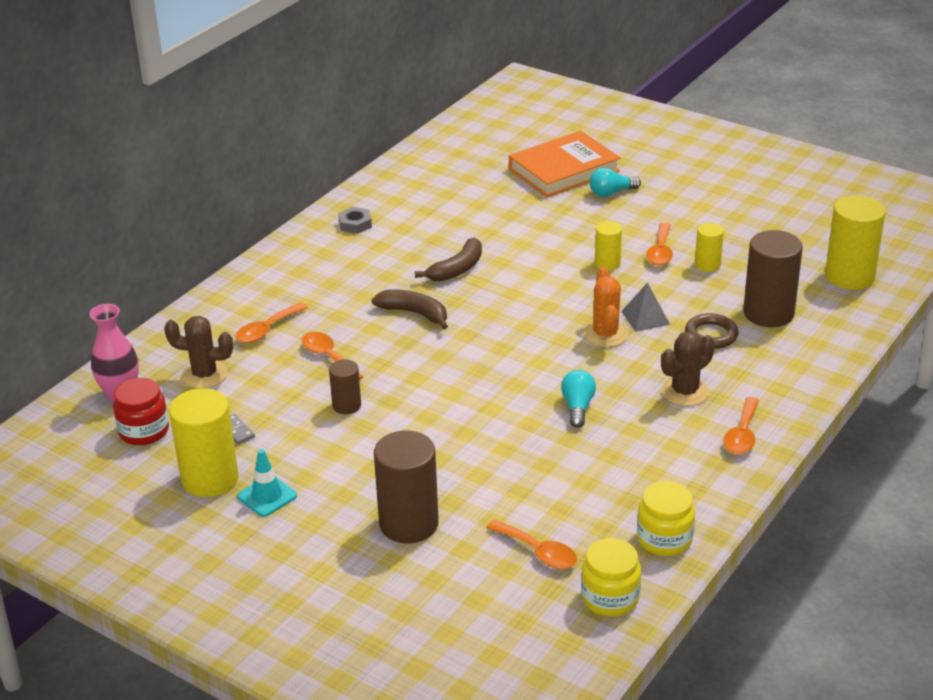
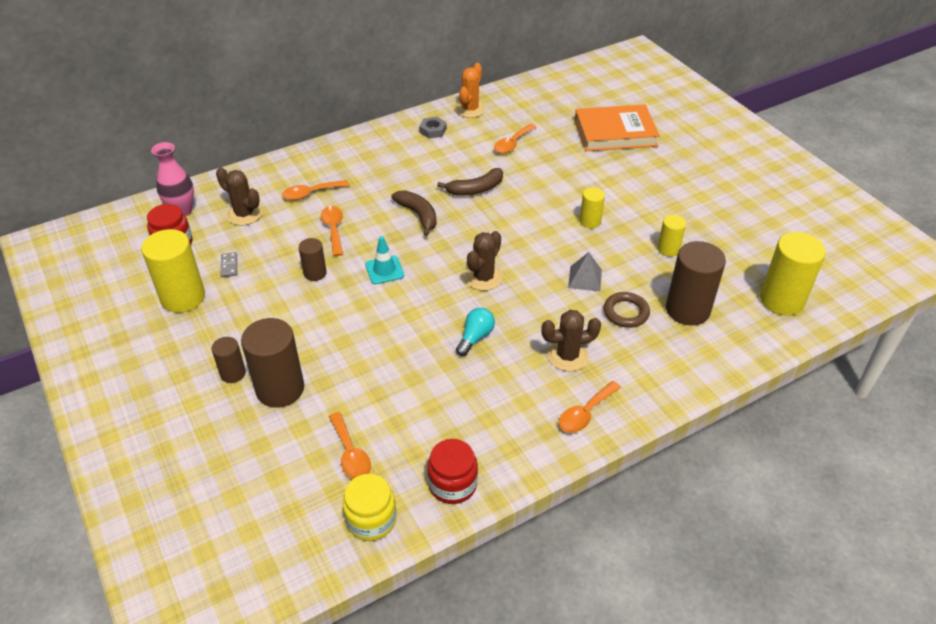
camera: 25 degrees right, 10 degrees up
(267, 496) = (207, 326): turquoise traffic cone -> turquoise traffic cone (384, 270)
(341, 529) = (233, 373): none -> brown cylinder
(539, 350) = (483, 278): none -> brown cactus
(605, 334) = (543, 282): orange cactus -> orange cactus (470, 109)
(611, 193) = (637, 162): turquoise light bulb -> none
(660, 251) = (639, 225): orange spoon -> orange spoon (512, 144)
(664, 539) = (452, 484): yellow jar -> red jar

